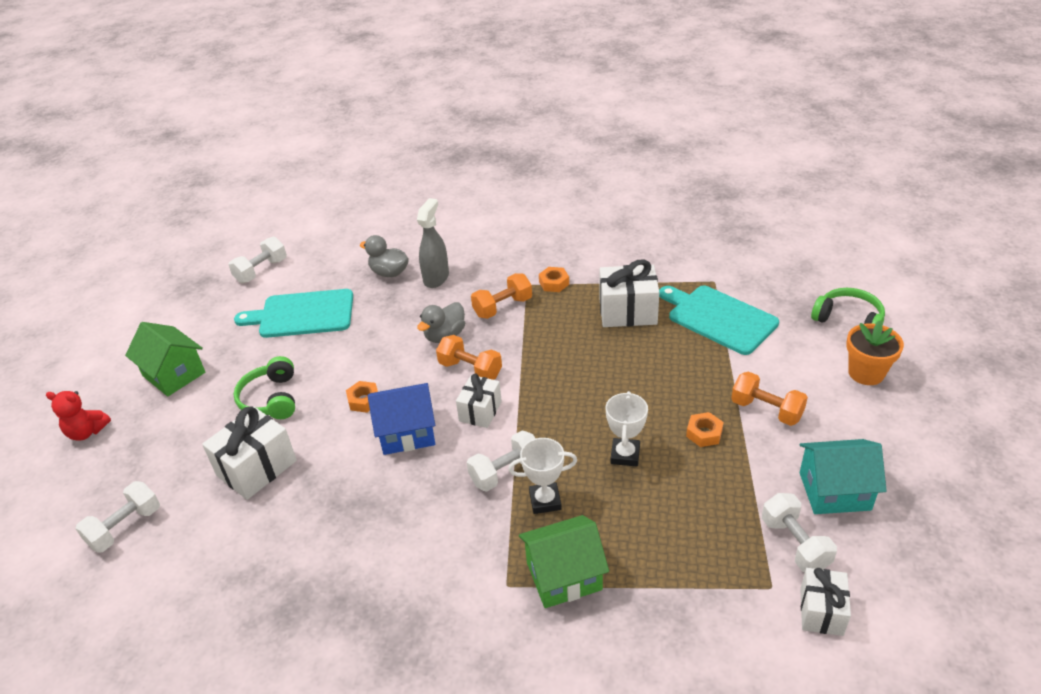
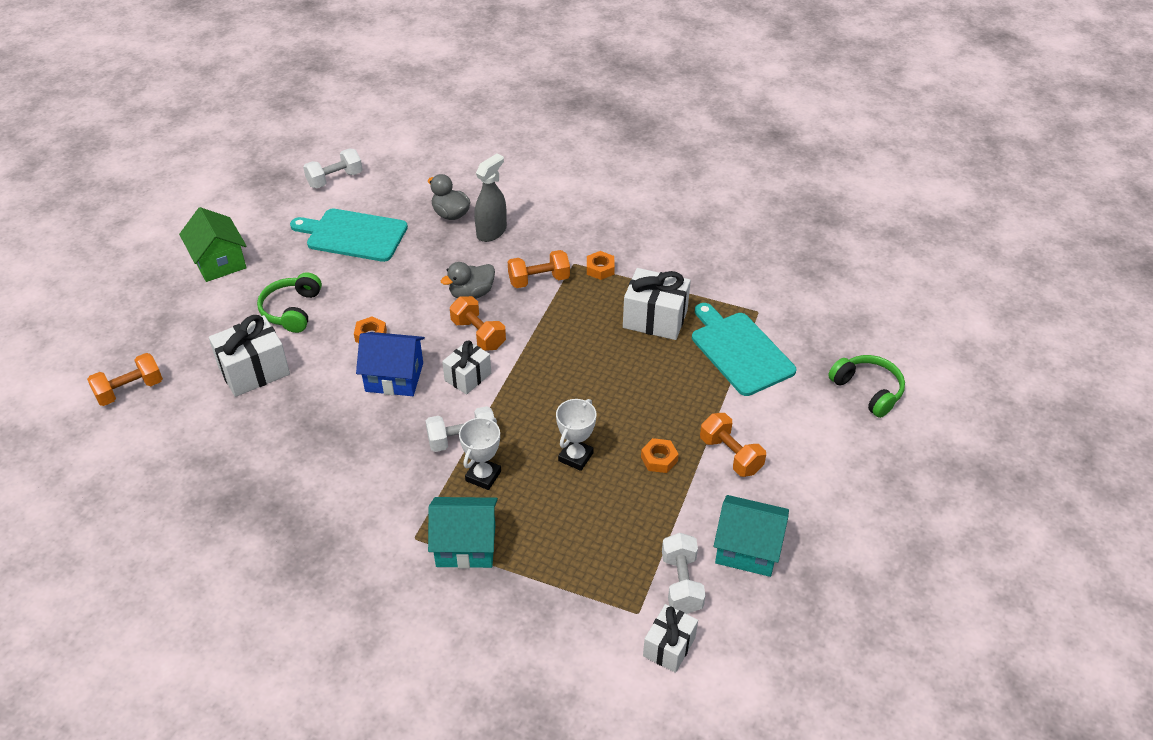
camera: 15 degrees right, 5 degrees up
(87, 432) = (129, 295): red teddy bear -> none
(125, 527) = (130, 390): white dumbbell -> orange dumbbell
(545, 501) = (483, 476): white trophy -> white trophy turned 75 degrees counterclockwise
(564, 576) = (465, 545): green house -> turquoise house
(866, 373) = (850, 448): orange flower pot -> none

